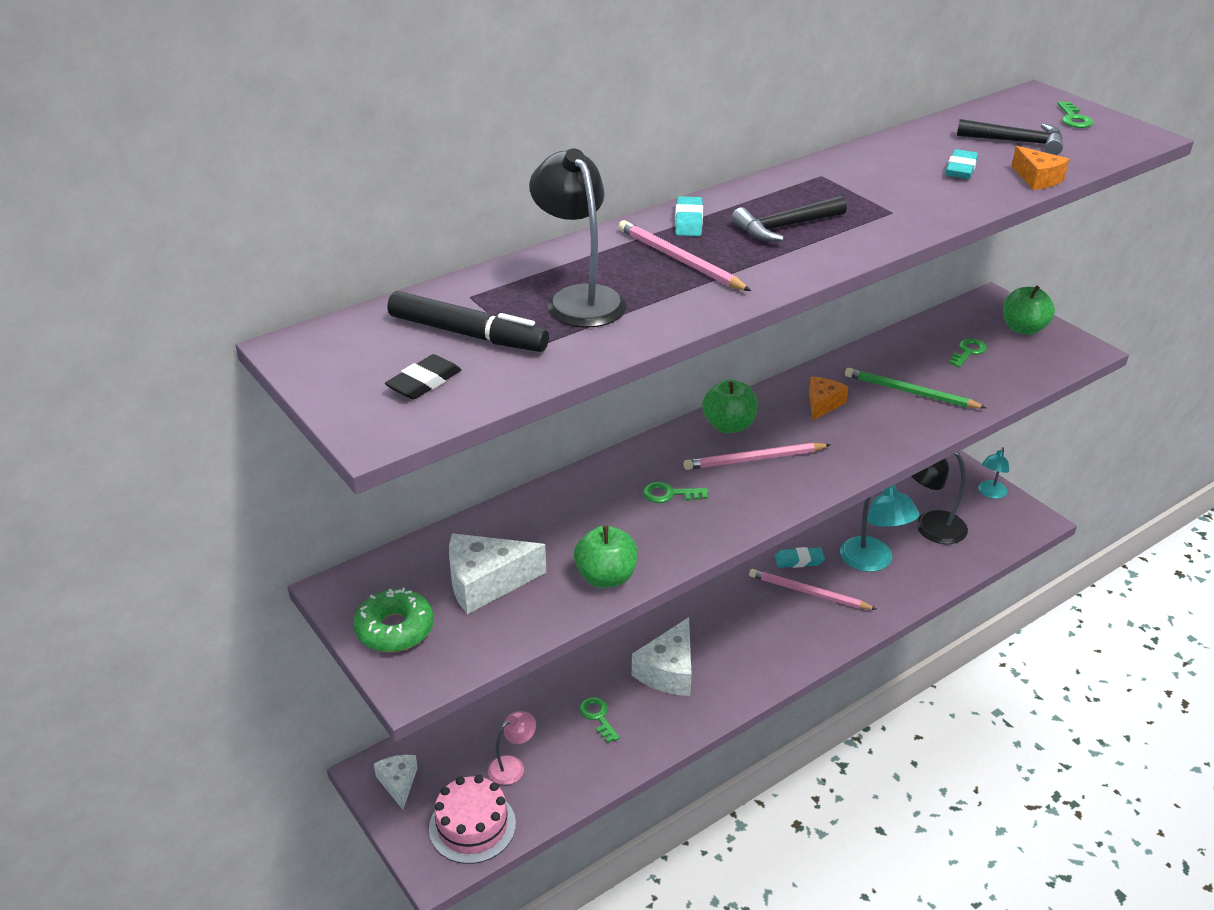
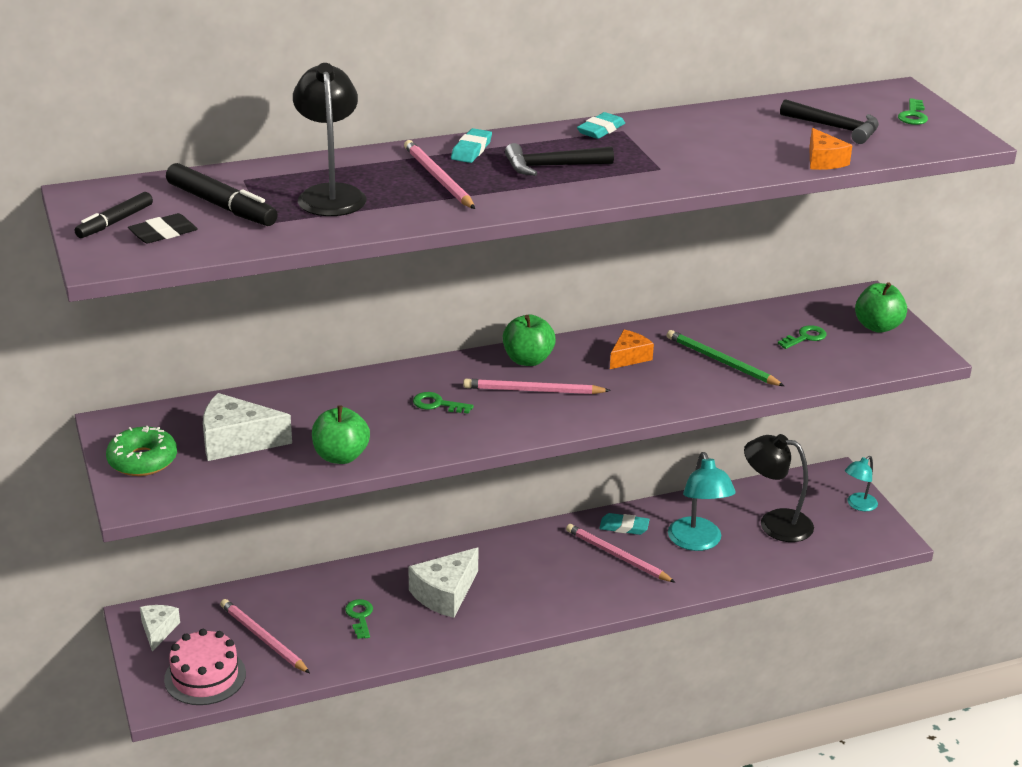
camera: 15 degrees right, 5 degrees down
(357, 377) = (115, 222): none -> black marker
(512, 766) = (263, 639): pink lamp -> pink pencil
(961, 168) = (758, 143): turquoise eraser -> turquoise eraser (601, 130)

